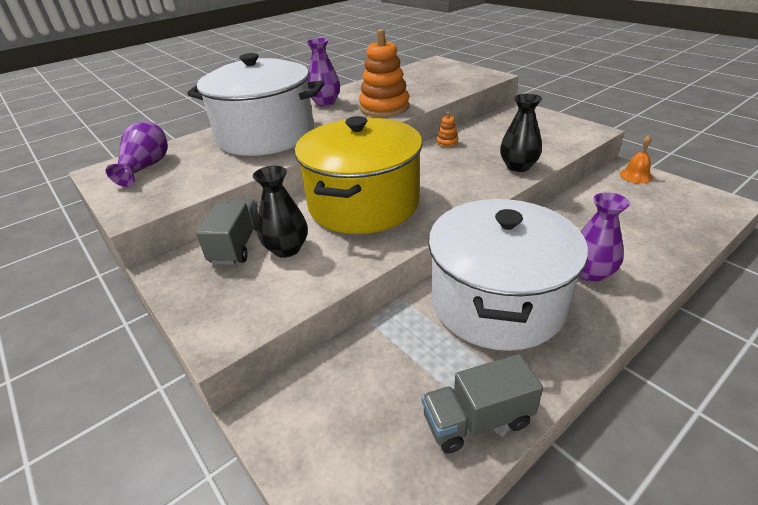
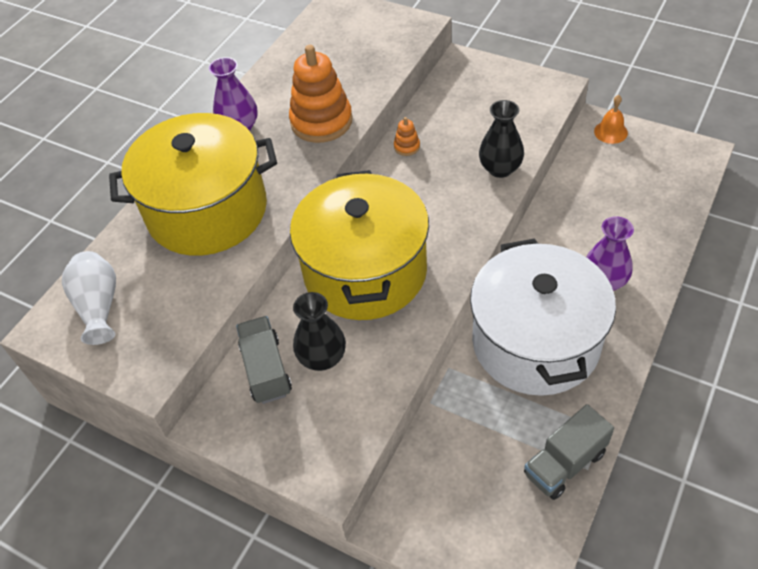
camera: 20 degrees left, 15 degrees up
(146, 167) = (99, 306): purple vase -> white vase
(266, 135) = (207, 211): white pot -> yellow pot

